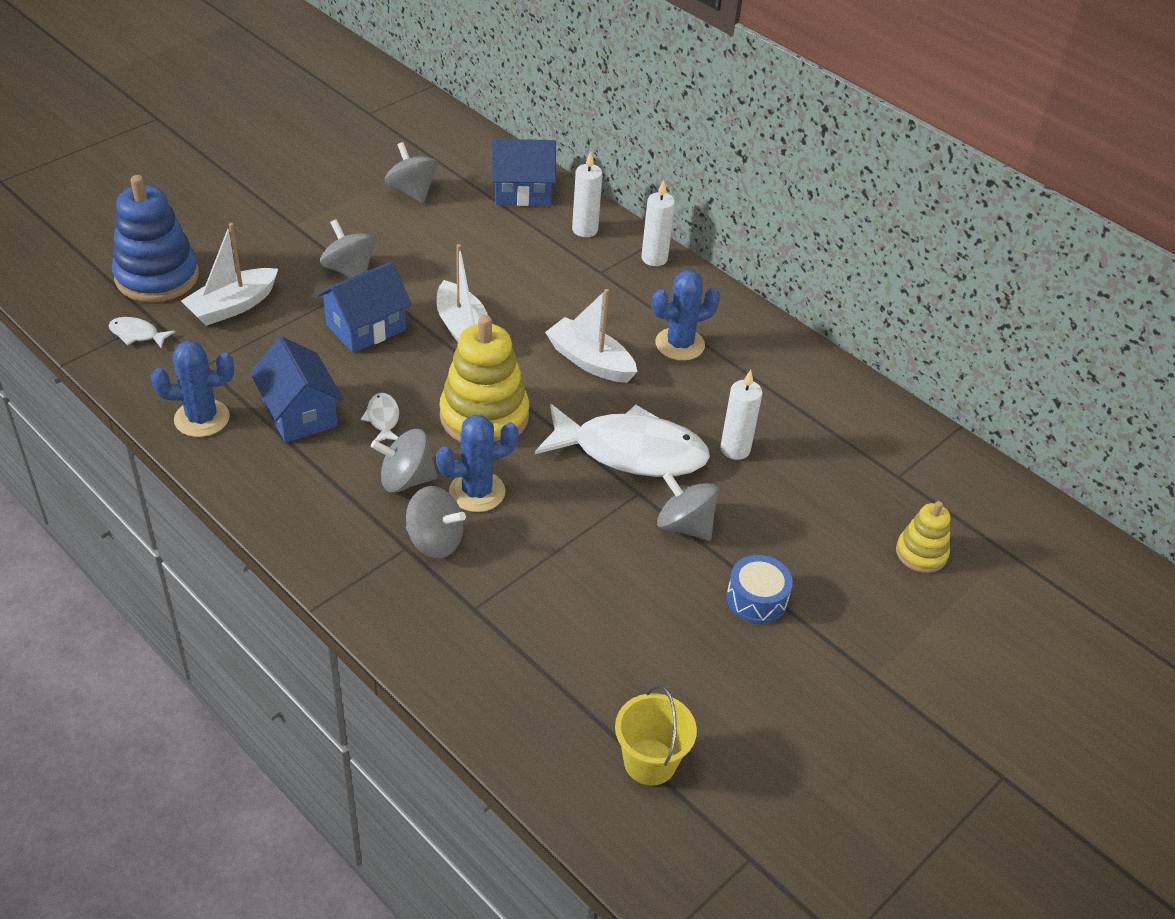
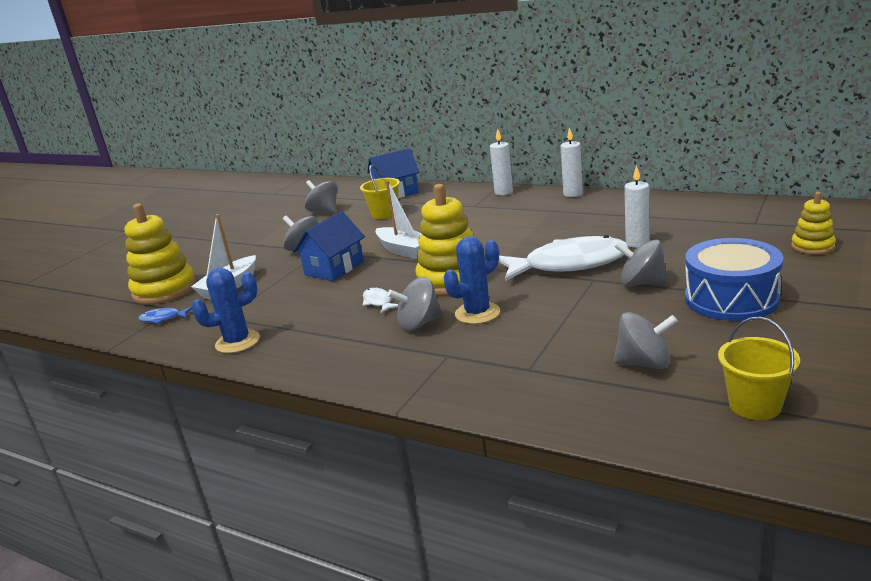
camera: 10 degrees left, 20 degrees down
(137, 334) = (163, 318): white fish -> blue fish
(157, 277) = (165, 290): blue stacking toy -> yellow stacking toy
(300, 413) = (313, 318): blue house -> none
(435, 541) = (467, 345): grey spinning top -> grey spinning top (644, 363)
(482, 236) = (384, 214): none -> yellow bucket
(585, 230) = (449, 195): white candle -> white candle (573, 194)
(590, 361) = (502, 238): white boat -> none
(679, 344) = (554, 216): blue cactus -> none
(756, 599) = (731, 299): blue drum -> blue drum, size x1.79

